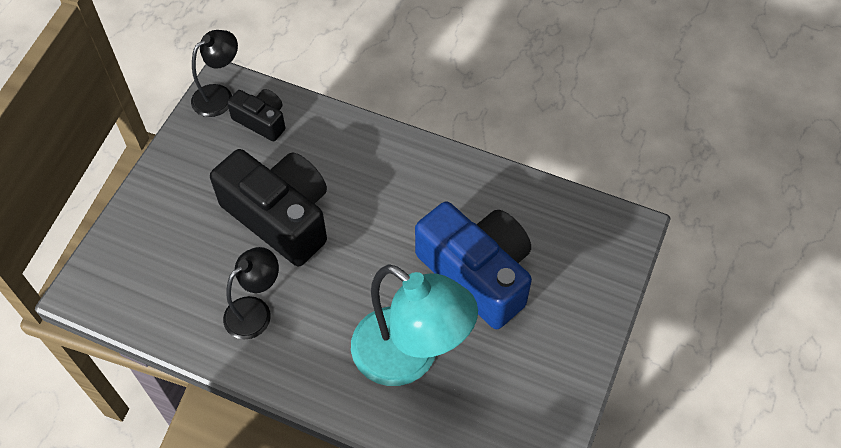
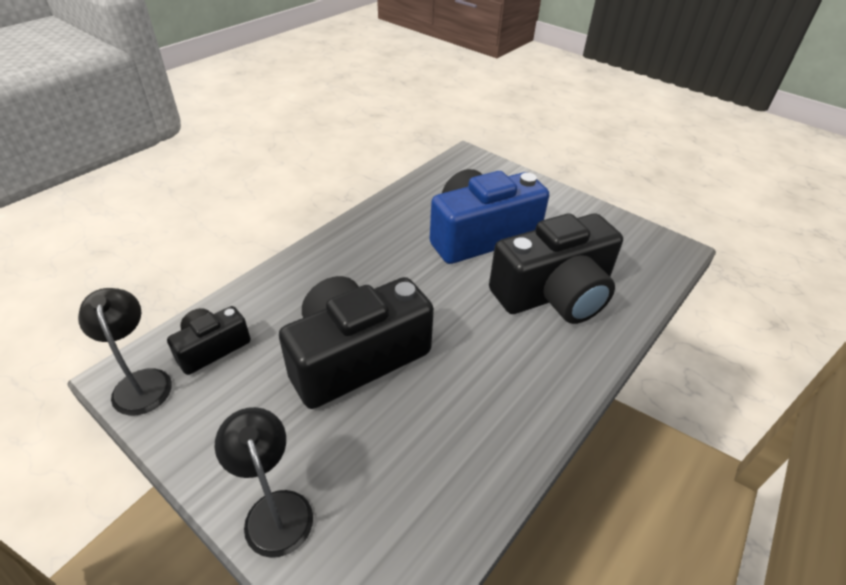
camera: 75 degrees left, 15 degrees down
(255, 311) = (471, 403): black lamp -> black lamp (274, 509)
(409, 357) = (554, 293): turquoise lamp -> black camera

